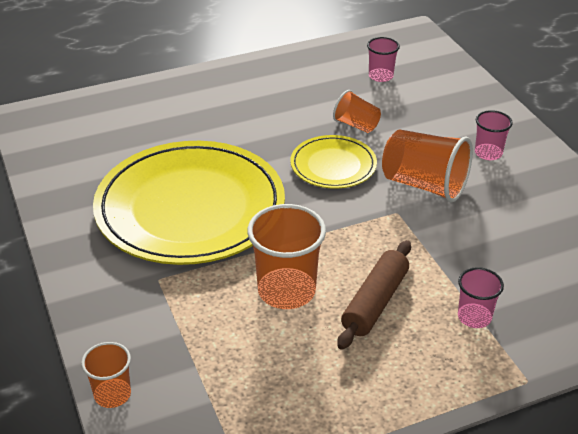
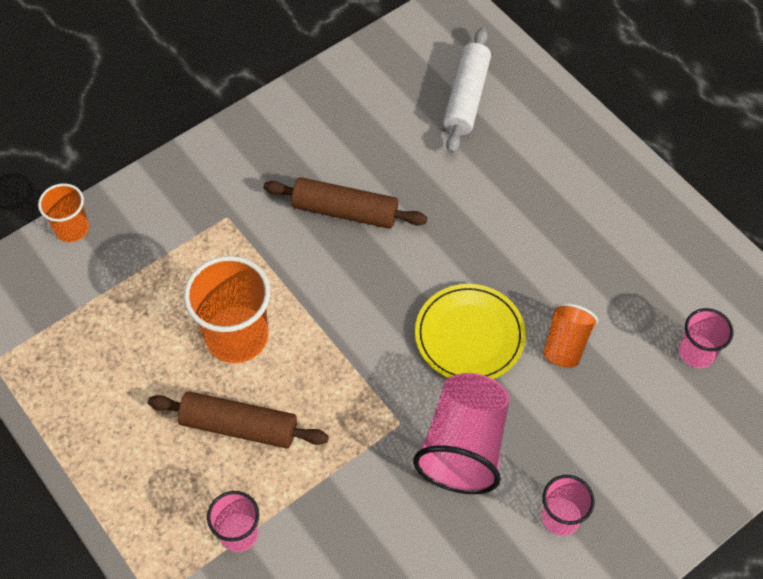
camera: 75 degrees right, 20 degrees up
(117, 127) = (466, 98): none -> white rolling pin
(190, 208) = (345, 211): yellow plate -> brown rolling pin
(424, 185) = (464, 447): orange cup -> pink cup

